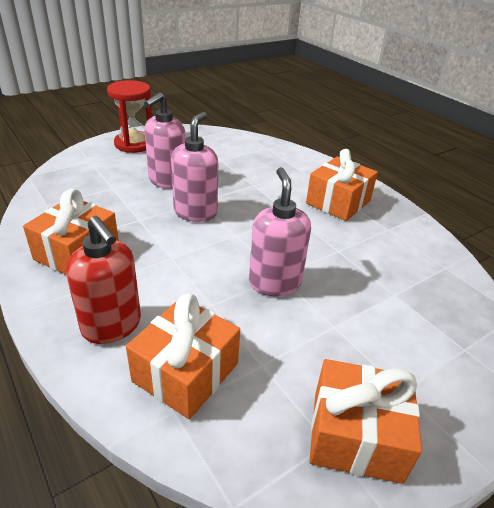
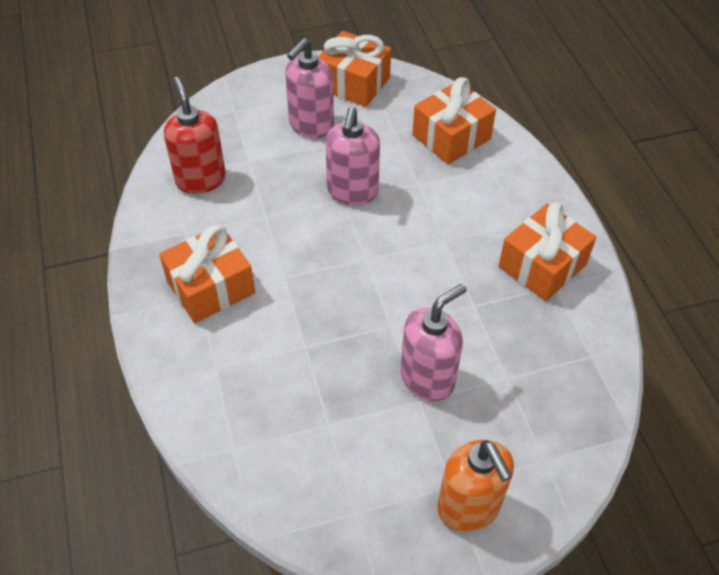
camera: 160 degrees left, 15 degrees up
(112, 326) = (504, 180): red soap dispenser -> red soap dispenser (200, 179)
(134, 144) = (469, 507): red hourglass -> orange soap dispenser
(195, 212) = (403, 304): pink soap dispenser -> pink soap dispenser (311, 125)

